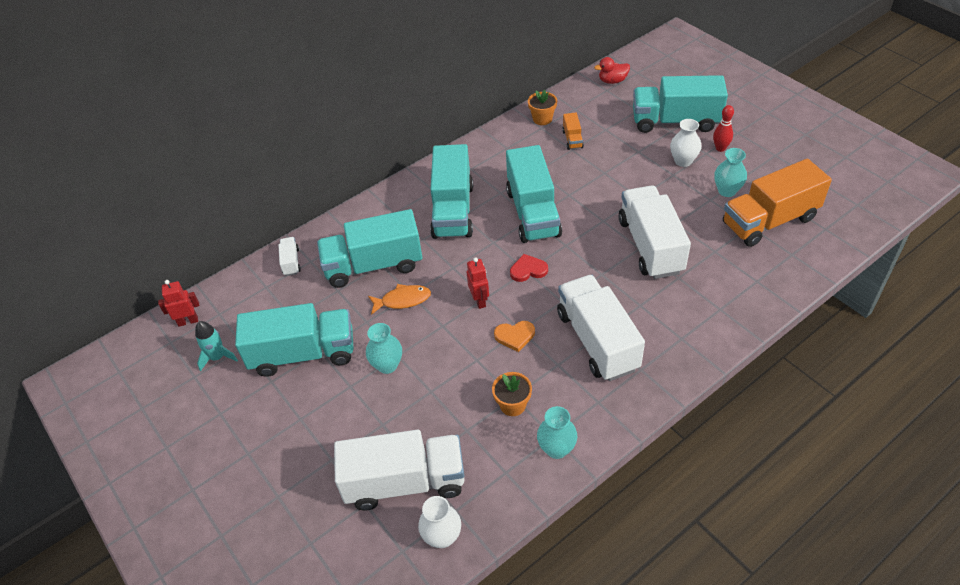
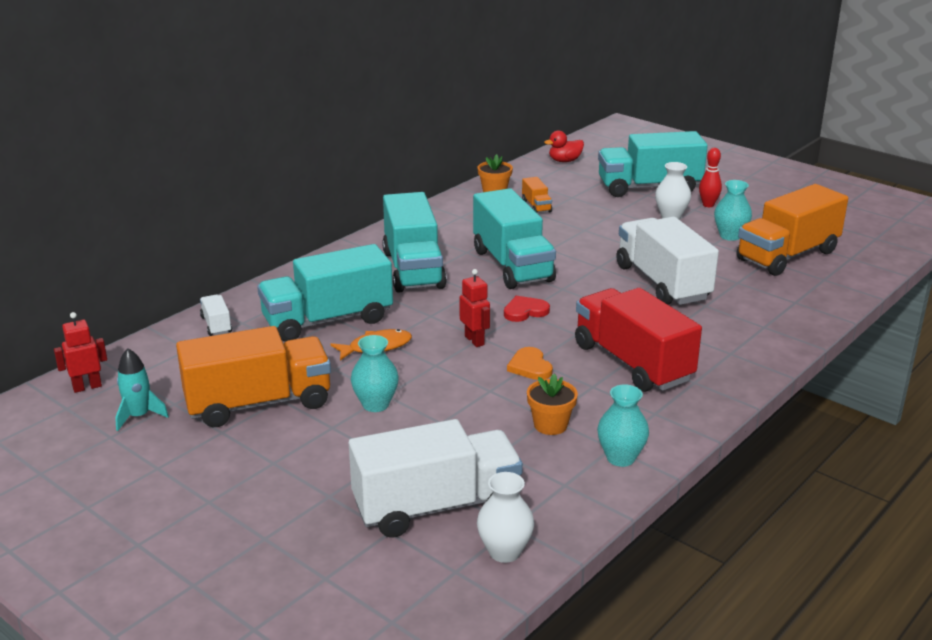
camera: 15 degrees left, 20 degrees down
(303, 354) = (258, 403): turquoise truck -> orange truck
(515, 336) = (530, 366): orange heart -> orange heart turned 90 degrees clockwise
(597, 341) = (632, 363): white truck -> red truck

